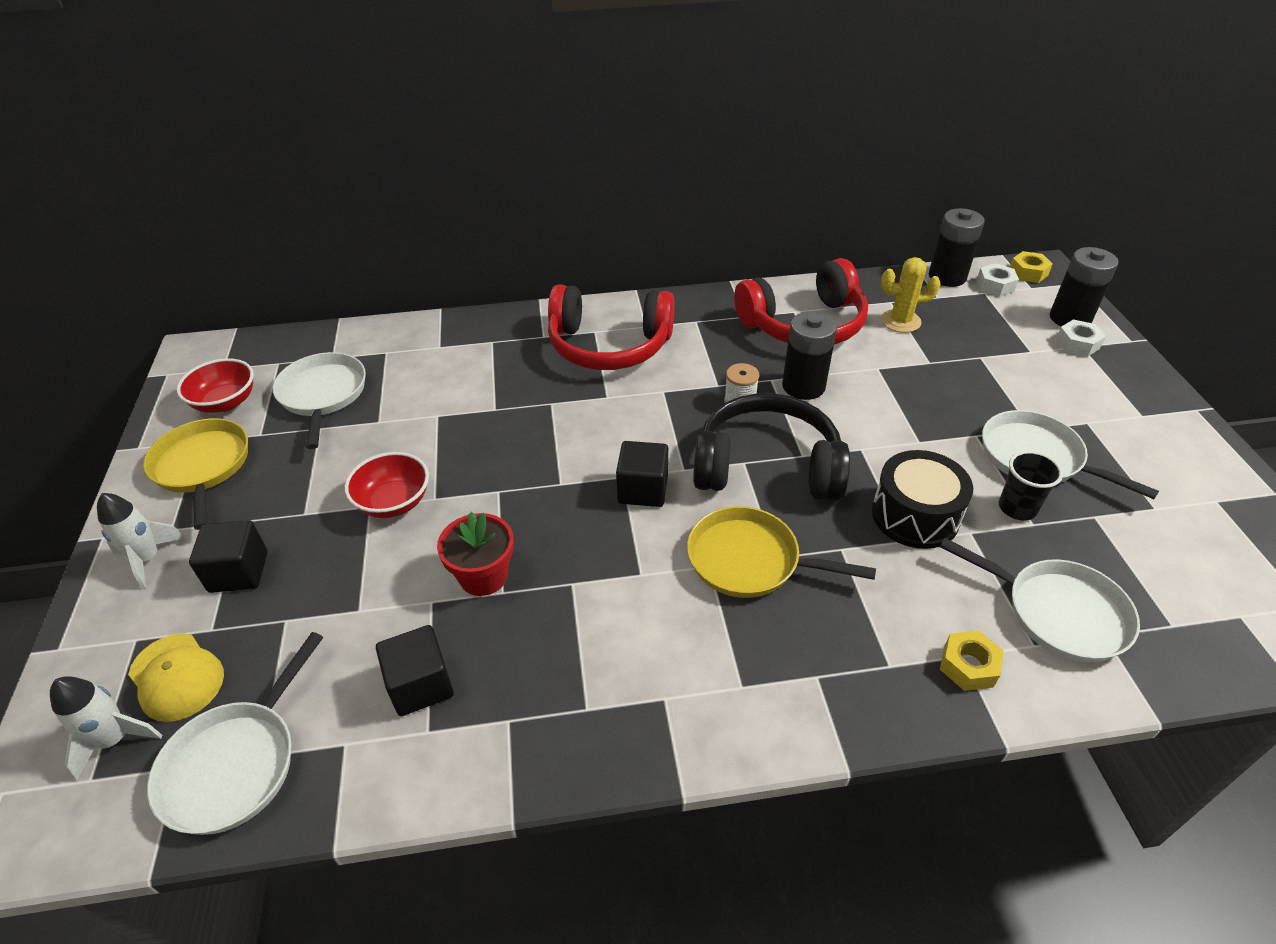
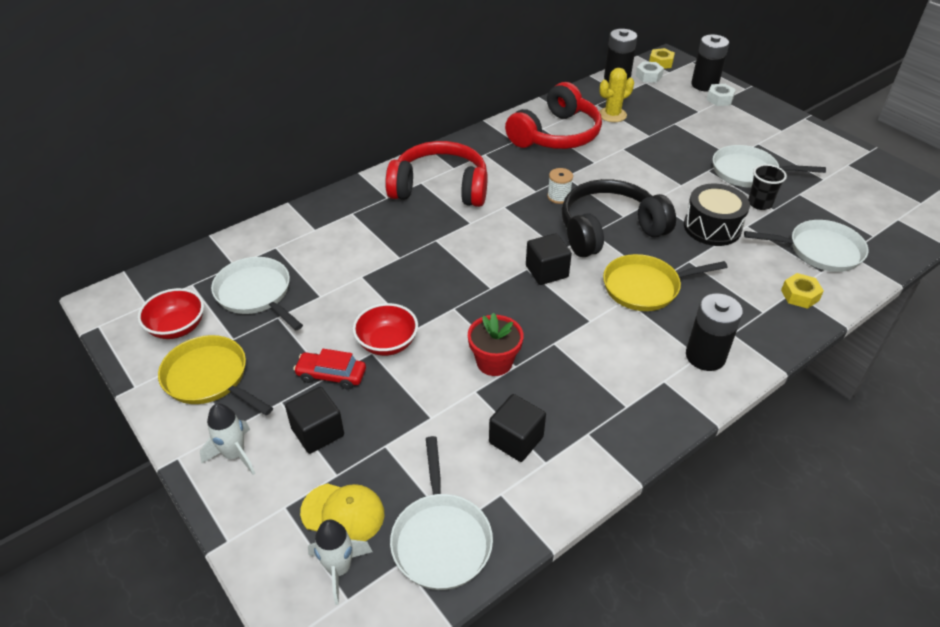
camera: 30 degrees left, 0 degrees up
(308, 514) = (331, 375): none -> red car
(609, 345) = (440, 188): red headphones -> red headphones turned 150 degrees counterclockwise
(803, 386) = (589, 174): black battery -> black battery (705, 356)

